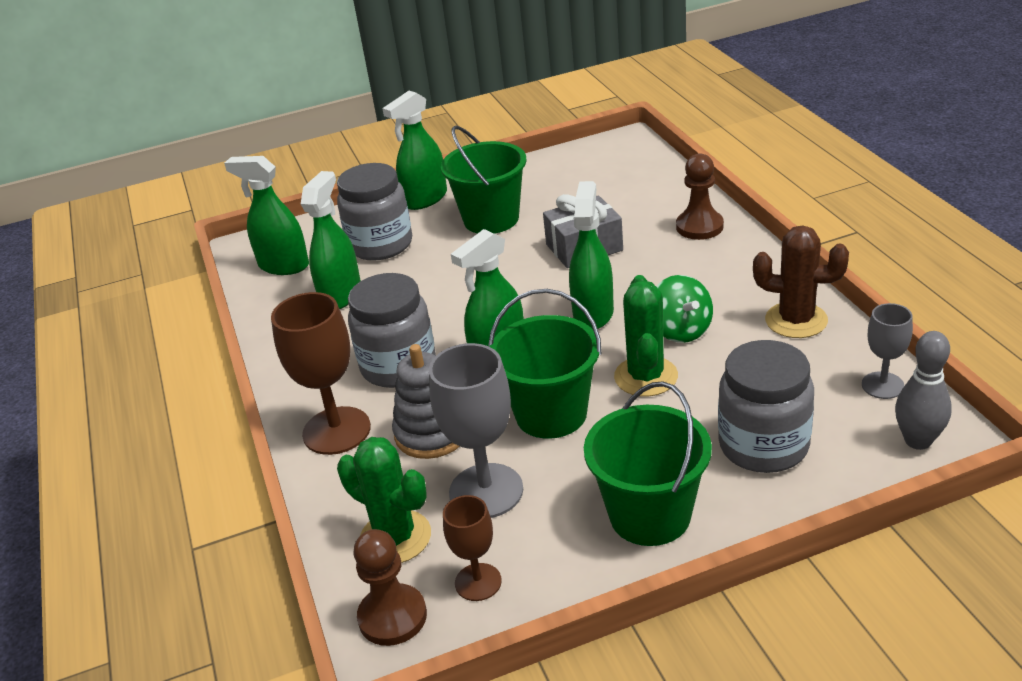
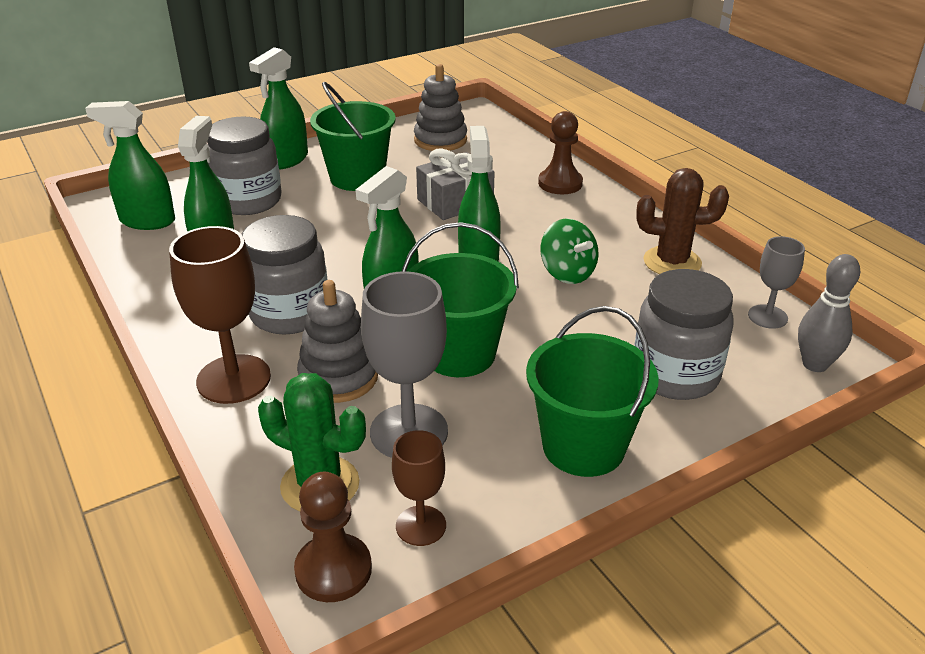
camera: 15 degrees left, 0 degrees up
(585, 175) = (440, 140): none -> grey stacking toy
(646, 376) = (545, 316): green cactus -> none

